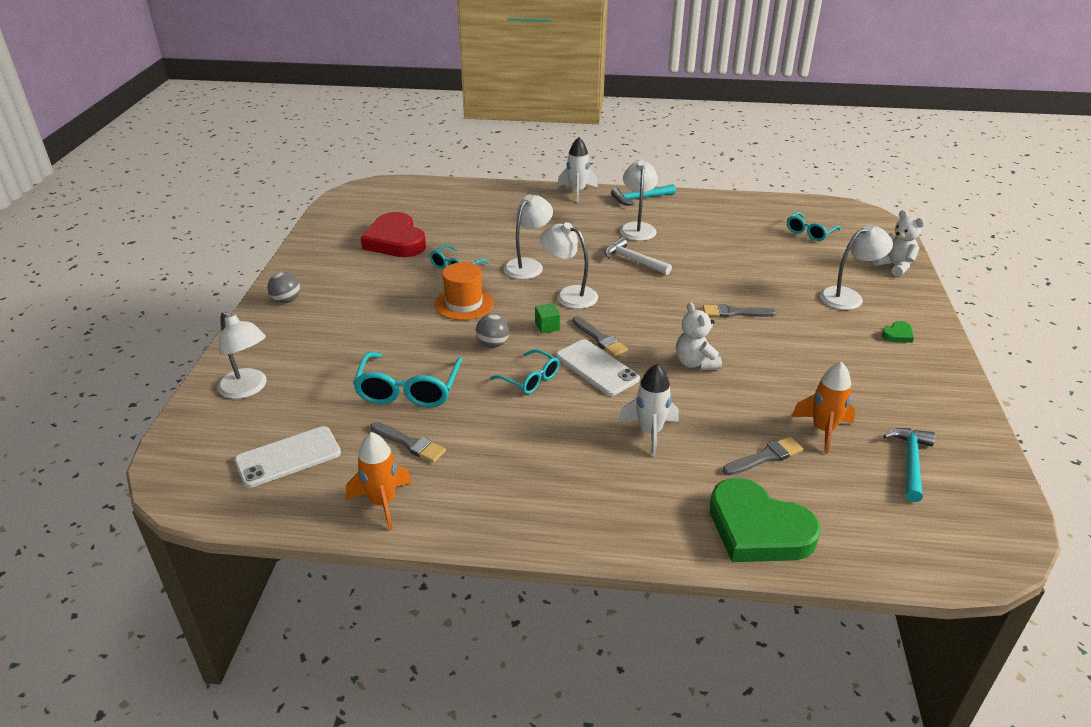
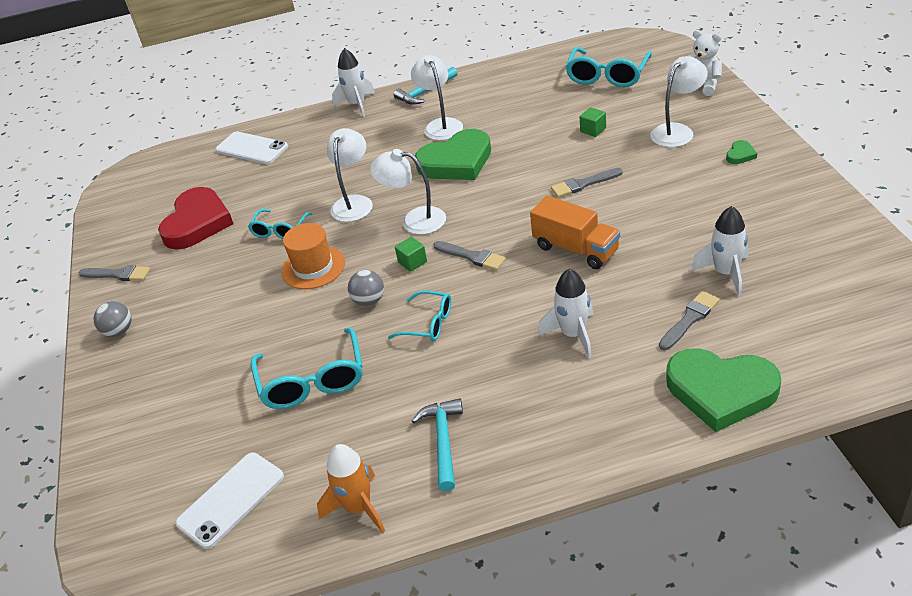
camera: 15 degrees left, 5 degrees up
(248, 389) = (139, 444): white lamp -> none
(395, 241) = (197, 223): red heart -> red heart turned 120 degrees counterclockwise
(410, 443) = (348, 436): grey brush -> grey brush (118, 274)
(597, 368) = (486, 288): white phone -> white phone (251, 148)
(633, 260) = (456, 162): white hammer -> green heart
(695, 363) = (576, 249): white teddy bear -> orange truck
(770, 272) = (593, 130): none -> green cube
(809, 232) = (607, 76): turquoise glasses -> turquoise glasses, size x1.65
(823, 430) = (725, 273): orange rocket -> white rocket
(910, 462) = (814, 276): turquoise hammer -> turquoise hammer (443, 441)

